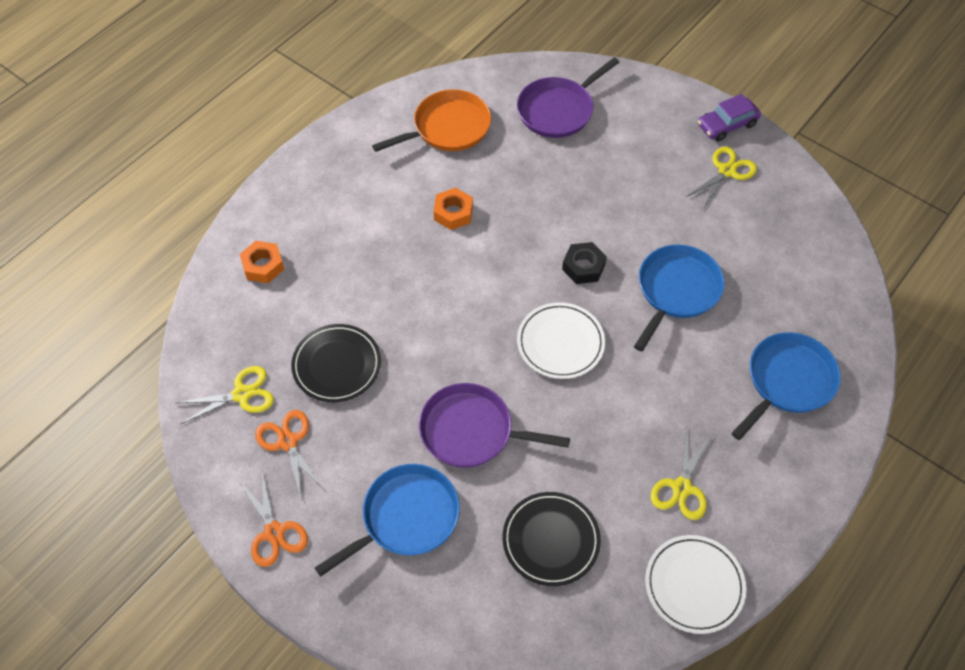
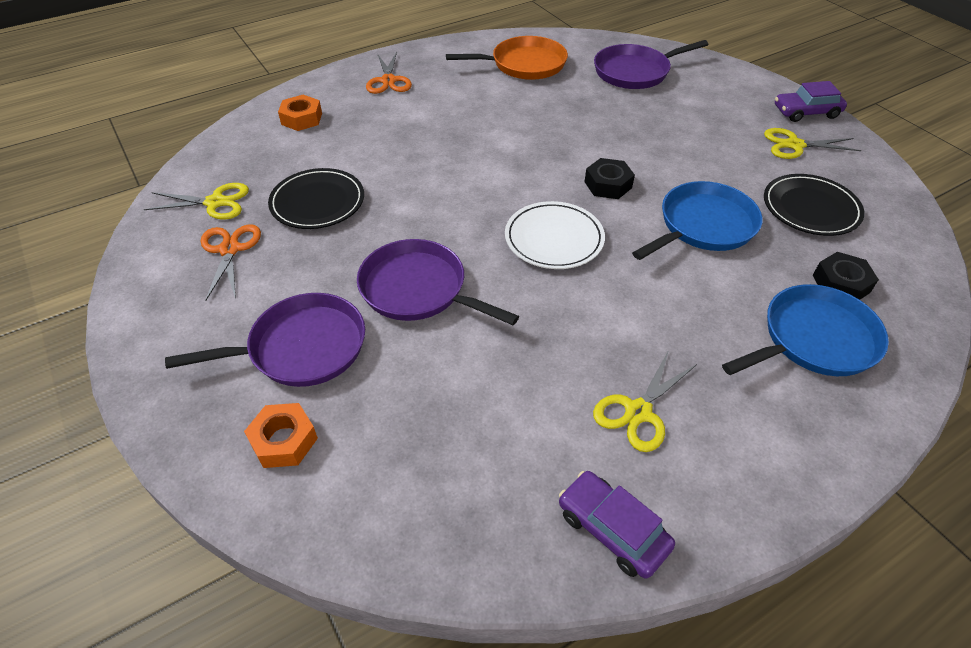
camera: 20 degrees right, 10 degrees down
(274, 532) = (161, 321): orange scissors -> orange scissors (388, 81)
(406, 517) = (302, 348): blue pan -> purple pan
(453, 213) = (497, 119): orange nut -> orange nut (284, 440)
(551, 540) = (450, 419): black plate -> black plate (810, 208)
(694, 585) = (612, 529): white plate -> purple car
(726, 171) = (794, 145): yellow scissors -> yellow scissors turned 150 degrees counterclockwise
(796, 320) = (841, 284): none -> black nut

